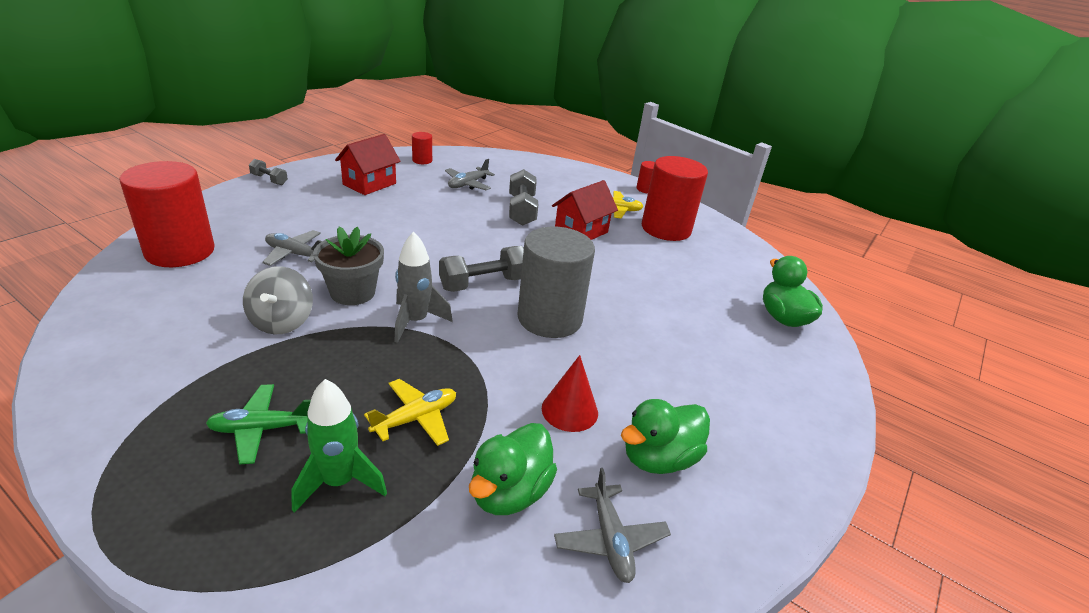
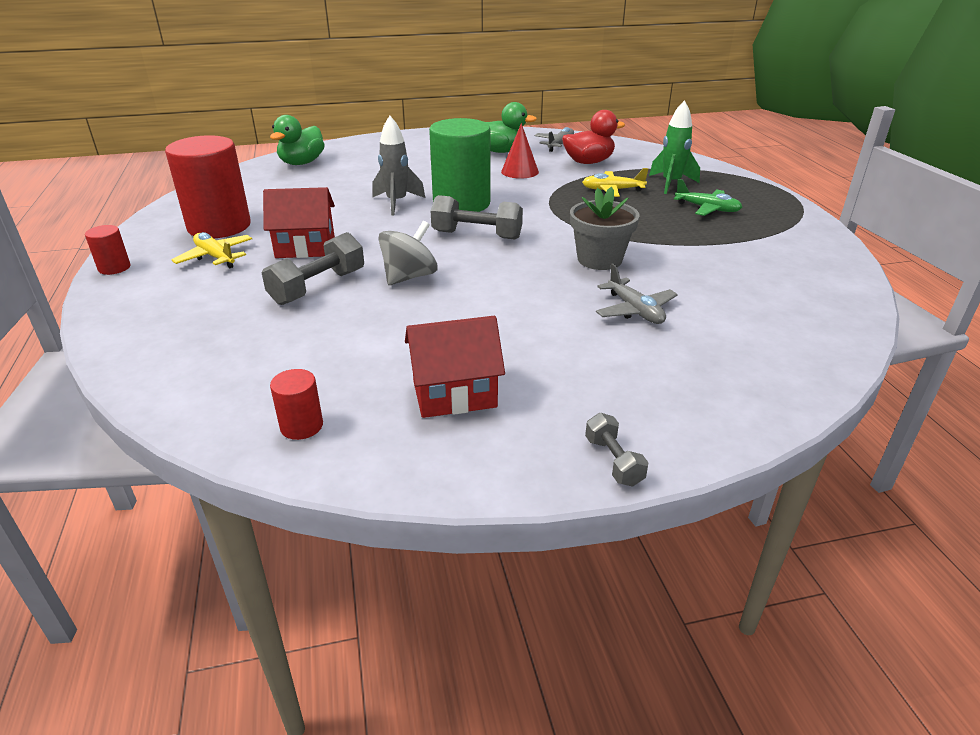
camera: 135 degrees left, 0 degrees up
(180, 251) = (769, 352): red cylinder -> none
(282, 321) = (674, 256): grey spinning top -> grey spinning top (409, 277)
(415, 321) = (565, 228): grey rocket -> grey rocket (397, 203)
(468, 184) = (313, 346): grey plane -> none
(509, 492) = (588, 162): green duck -> red duck
(549, 318) = (461, 204): grey cylinder -> green cylinder

